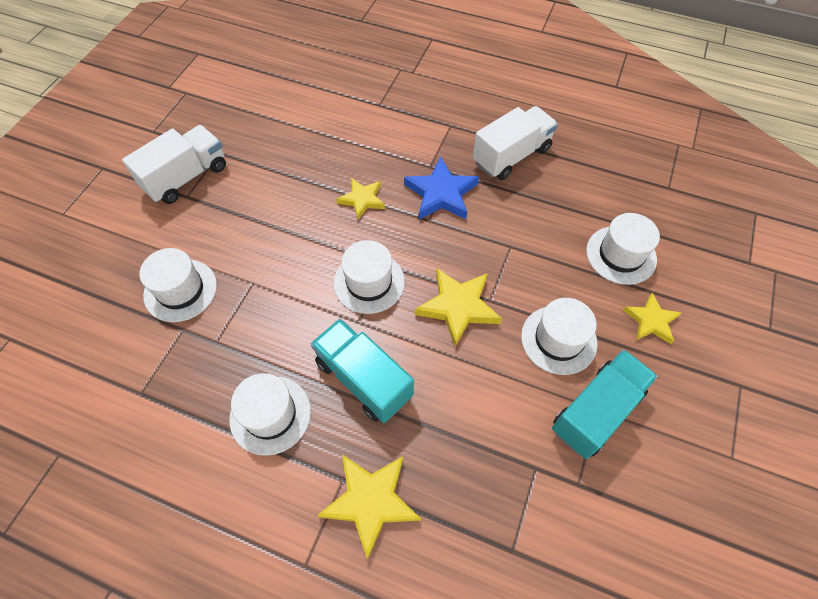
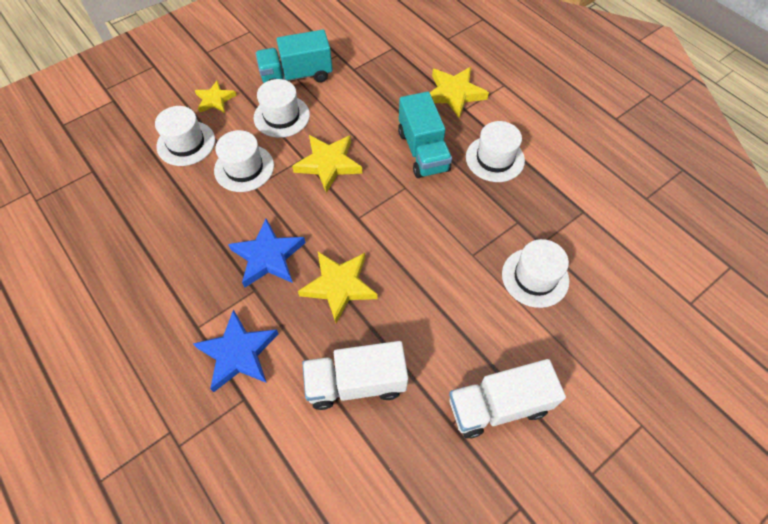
camera: 150 degrees left, 0 degrees up
(362, 200) = (339, 286): yellow star -> yellow star, size x1.56
(369, 282) = (380, 211): white hat -> white hat (244, 168)
(406, 125) = (238, 353): none -> blue star
(511, 156) = (177, 262): white truck -> white truck (356, 383)

